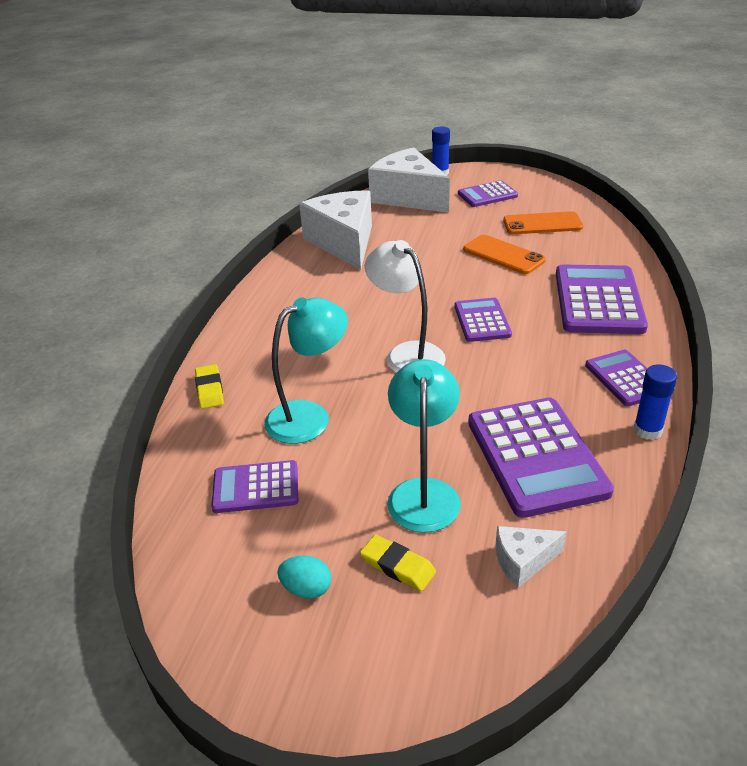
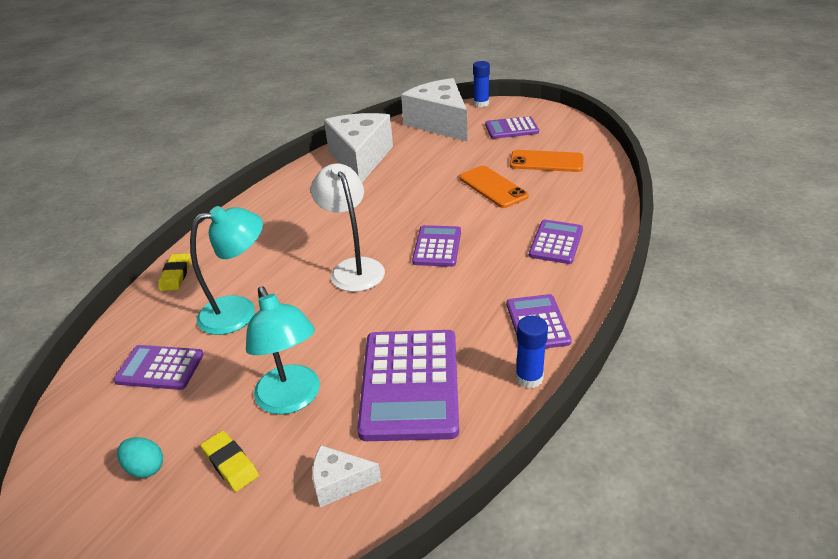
camera: 15 degrees right, 0 degrees up
(423, 492) = (292, 399): turquoise lamp -> turquoise lamp turned 135 degrees clockwise
(598, 300) = (556, 242): purple calculator -> purple calculator, size x0.57

